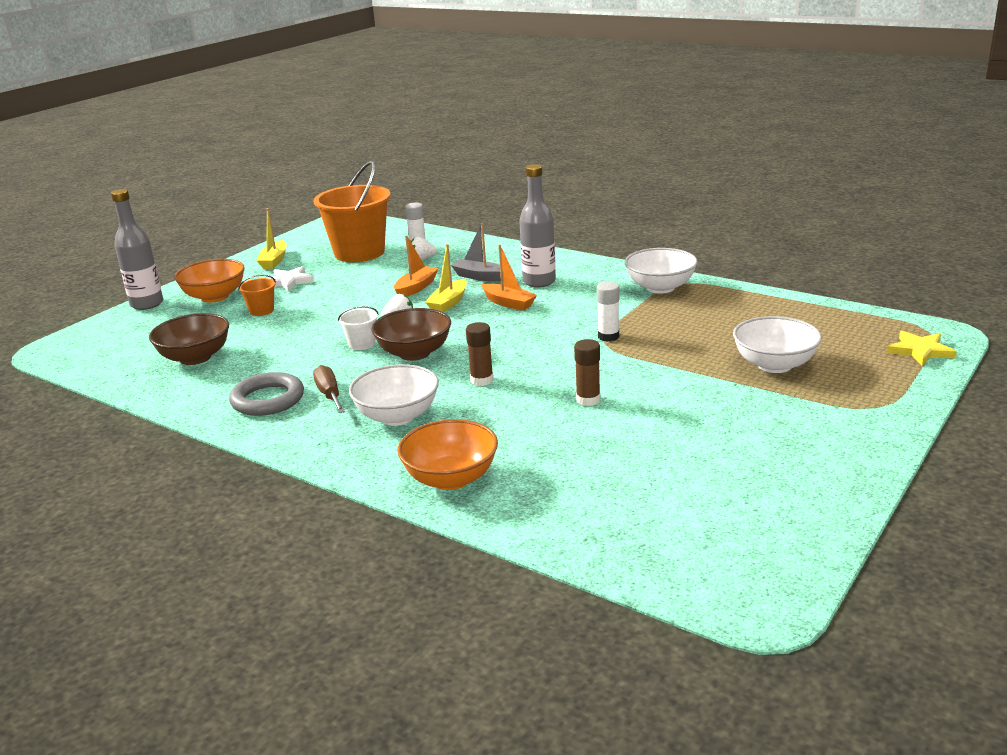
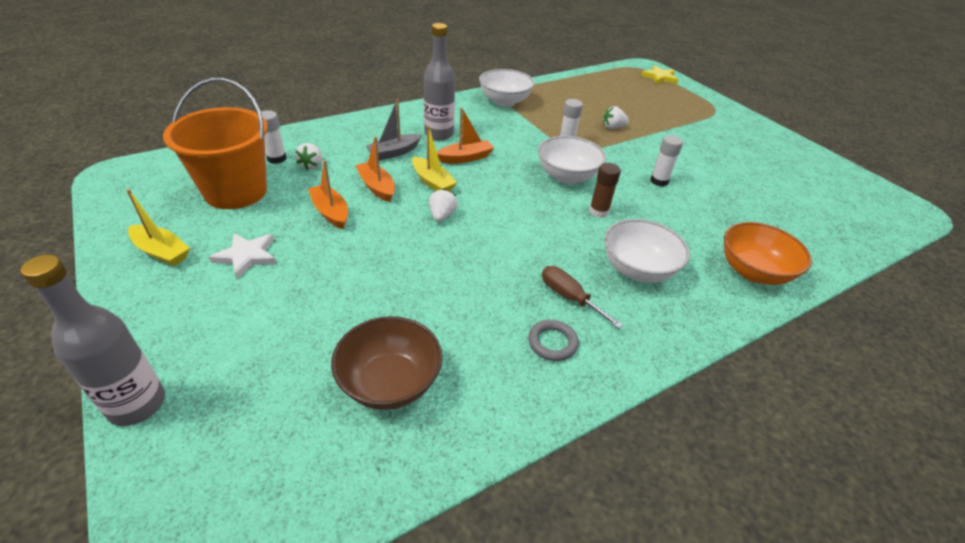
camera: 70 degrees left, 15 degrees up
(214, 297) = (209, 327): orange bowl -> none
(261, 311) = (309, 296): orange bucket -> none
(268, 399) = (552, 343): grey ring -> grey ring, size x0.61
(329, 394) = (569, 297): brown screwdriver -> brown screwdriver turned 45 degrees clockwise
(362, 344) = (473, 250): white bucket -> none
(364, 285) = (330, 212): none -> orange boat
(414, 353) = (521, 227): brown bowl -> none
(588, 400) = (659, 181): brown glue stick -> white glue stick
(690, 352) = (613, 127): none -> white strawberry
(774, 365) = (650, 113): white bowl -> white bowl (567, 176)

